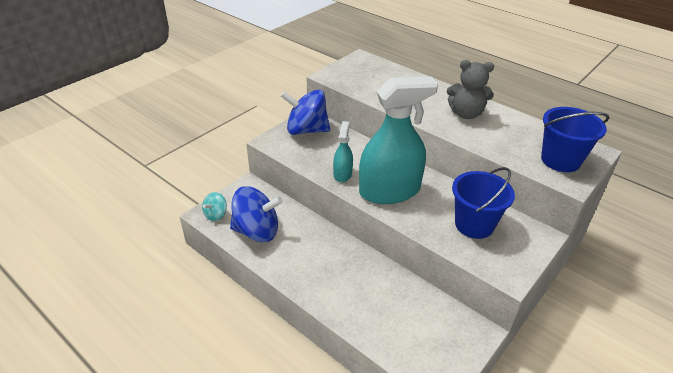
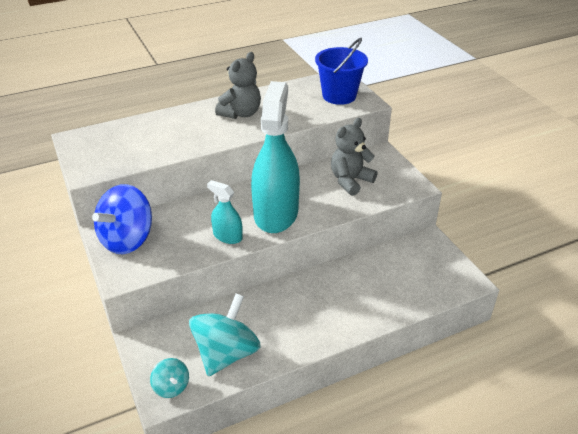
camera: 65 degrees left, 0 degrees up
(257, 231) = (226, 353): blue spinning top -> turquoise spinning top
(474, 224) = (350, 181): blue bucket -> grey teddy bear

